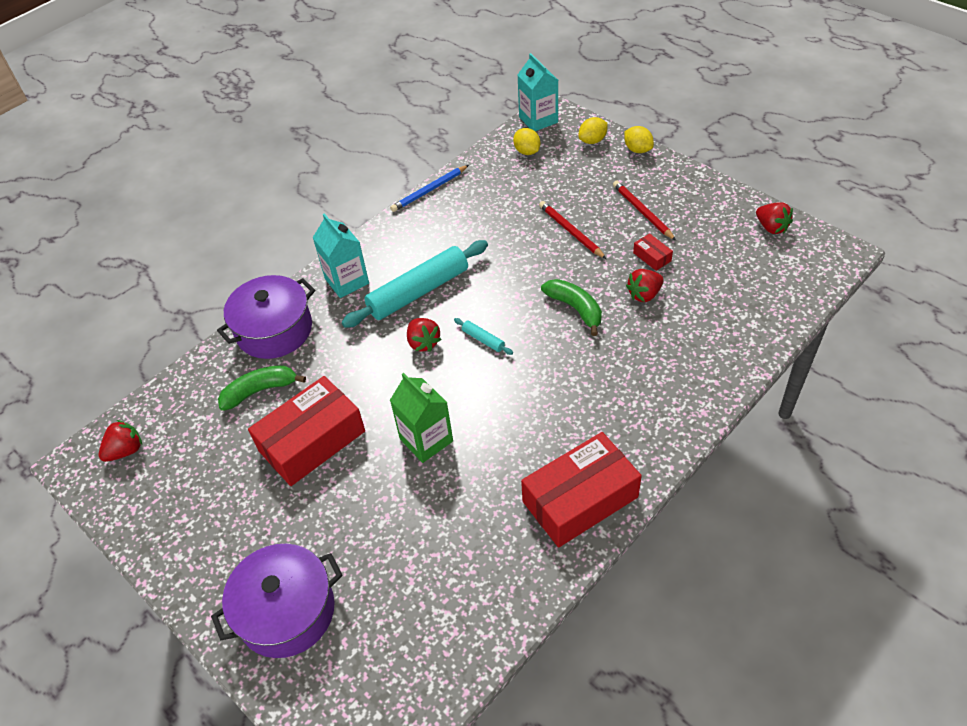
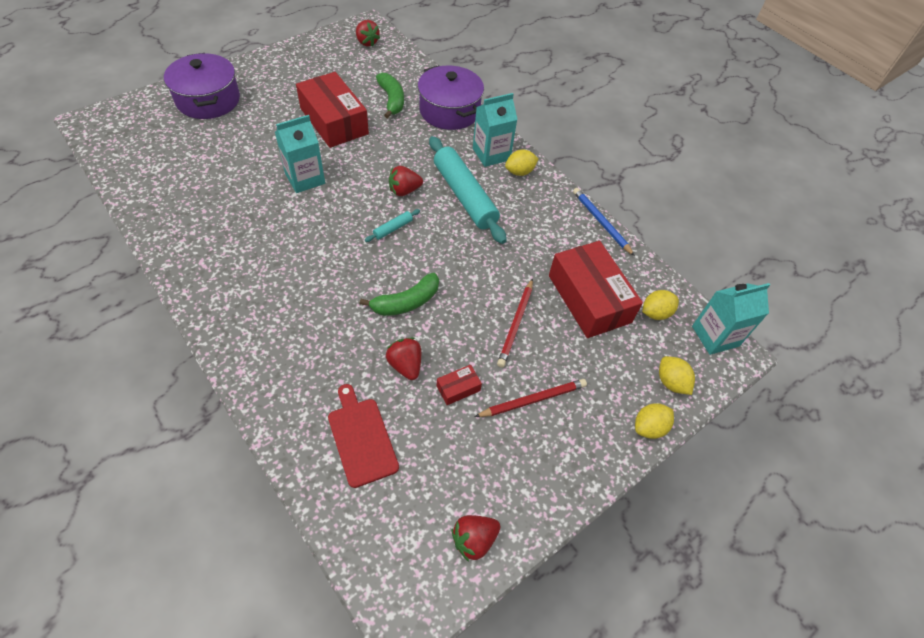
camera: 90 degrees right, 5 degrees up
(371, 255) = (519, 172): none -> yellow lemon
(426, 440) = (305, 179): green carton -> turquoise carton
(571, 231) = (516, 324): red pencil -> red pencil turned 135 degrees clockwise
(580, 499) = (202, 258): red box -> red box (589, 298)
(726, 307) = (361, 438): none -> red cutting board

